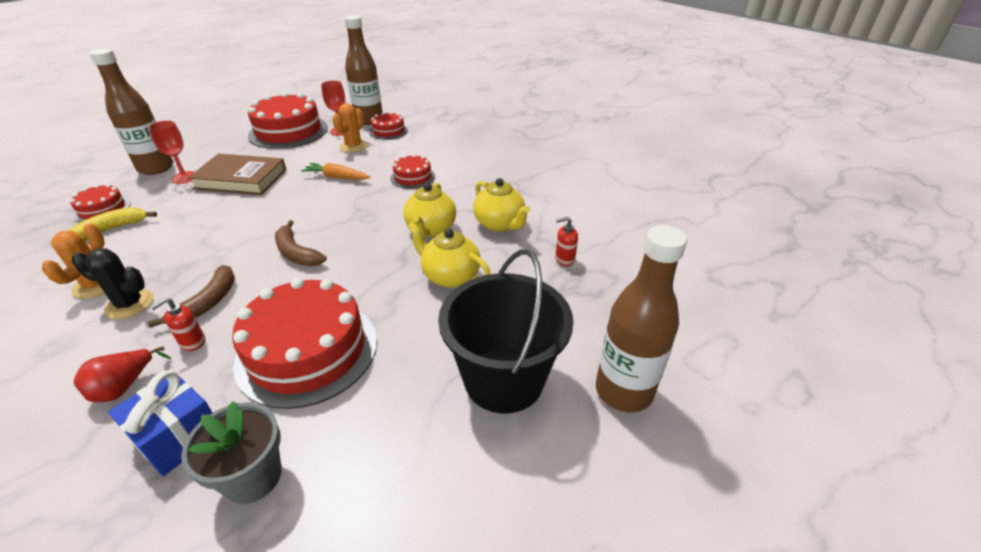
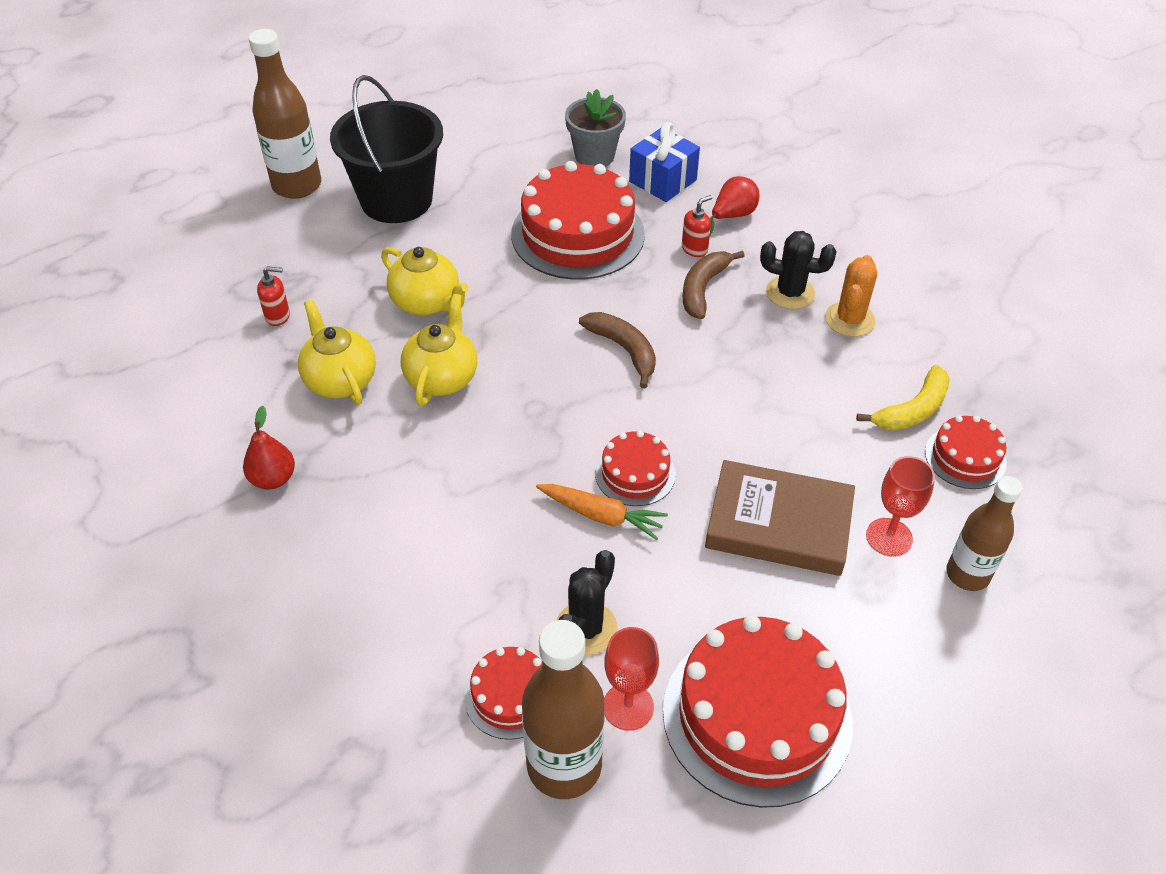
camera: 175 degrees left, 10 degrees up
(156, 168) = (967, 574): brown bottle -> brown bottle, size x0.66
(353, 146) = (586, 628): orange cactus -> black cactus
(412, 177) = (461, 505): red cake -> red cake (635, 473)
(518, 181) = (273, 479): none -> red pear

